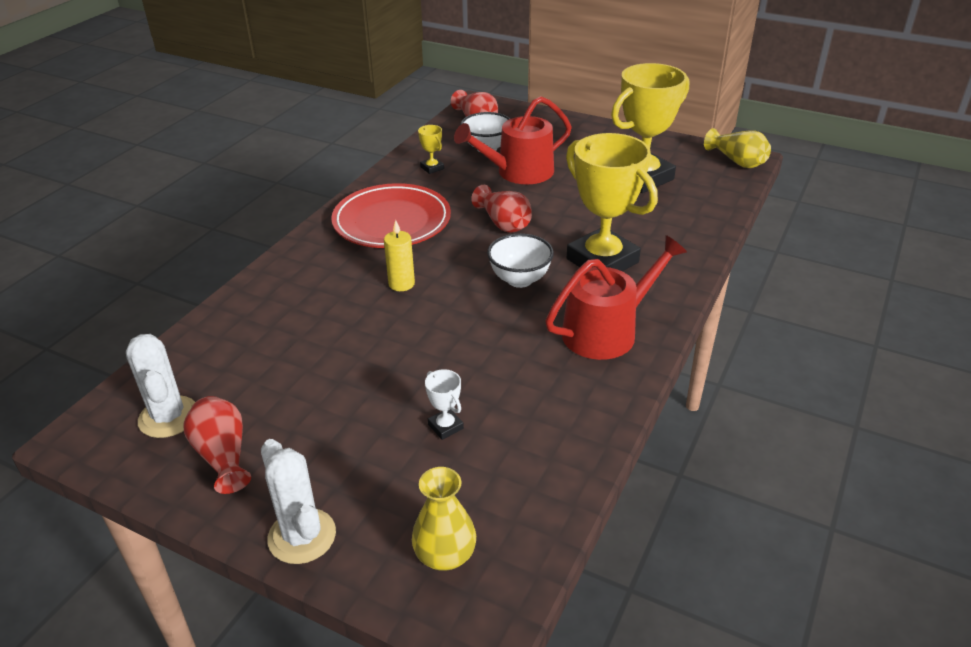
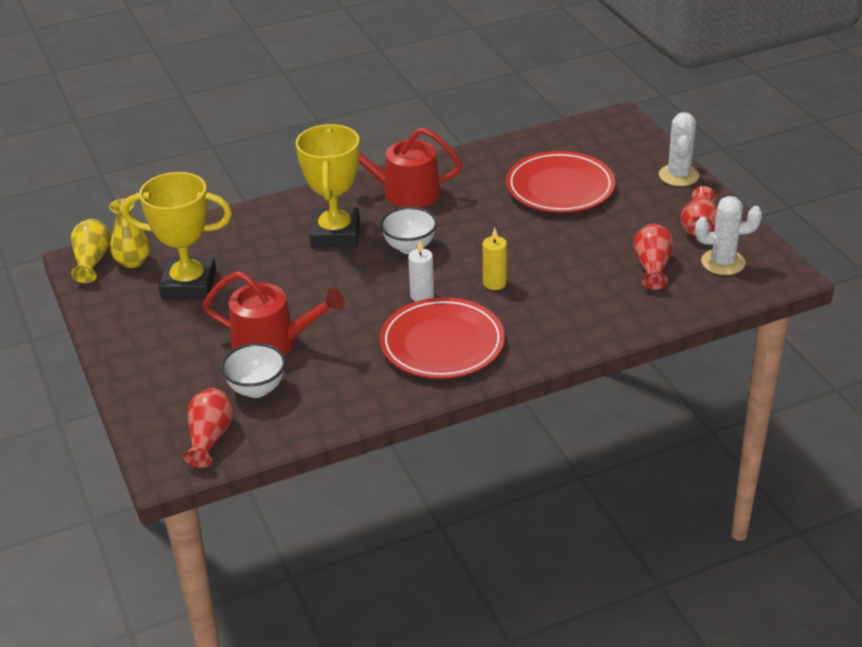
camera: 140 degrees left, 0 degrees up
(168, 417) = (723, 262): white cactus -> white cactus turned 75 degrees clockwise
(432, 168) = (337, 390): yellow trophy -> none
(445, 426) = (560, 188): white trophy -> red plate
(445, 555) = (614, 142): yellow vase -> yellow vase (133, 261)
(453, 246) = (422, 295): none -> white candle
(503, 223) = (358, 297): red vase -> red vase (652, 267)

